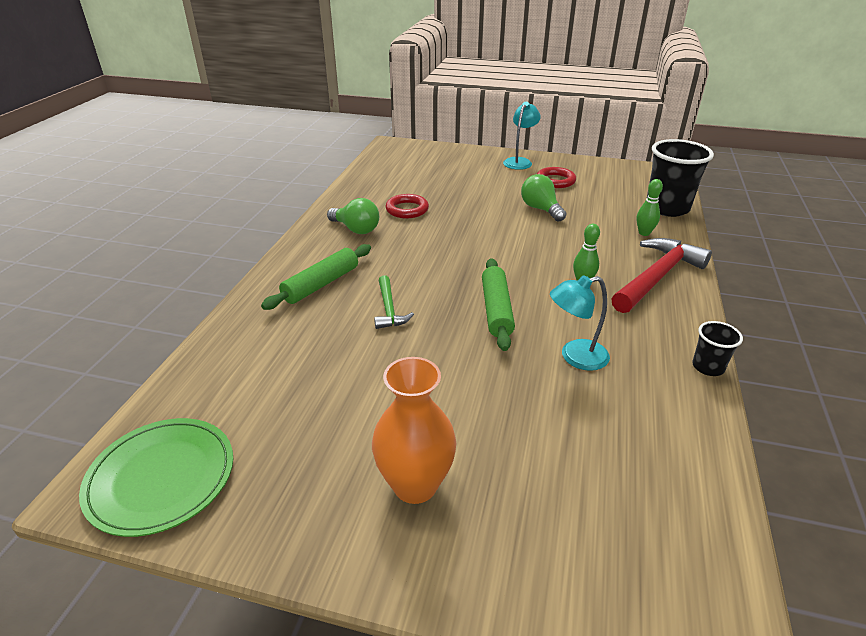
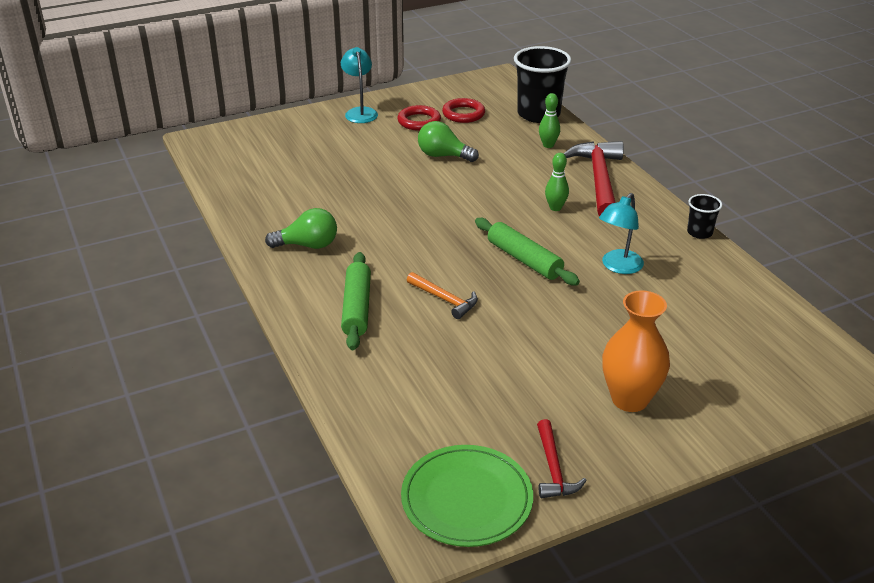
camera: 40 degrees left, 0 degrees up
(258, 502) = (553, 468): none -> red hammer
(389, 309) = (444, 299): green hammer -> orange hammer
(407, 209) = (326, 205): red ring -> red ring (463, 114)

